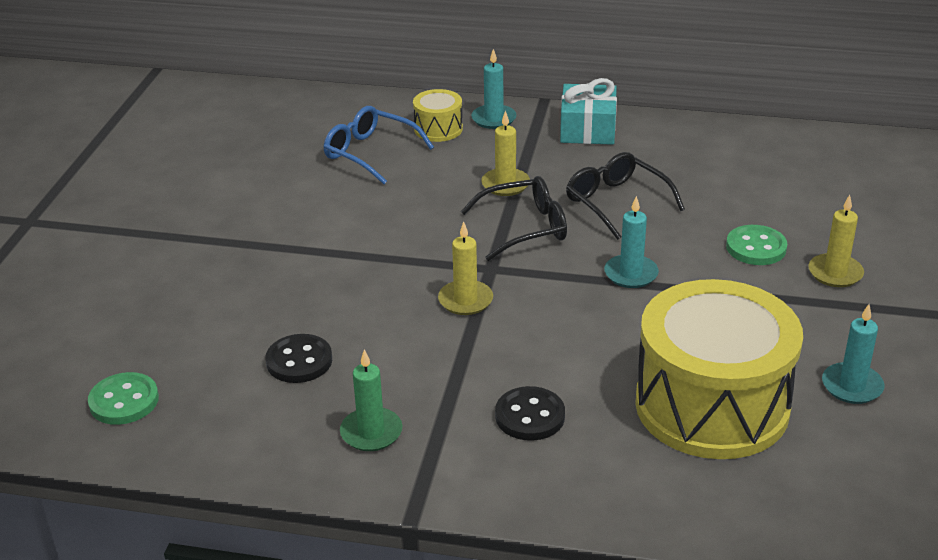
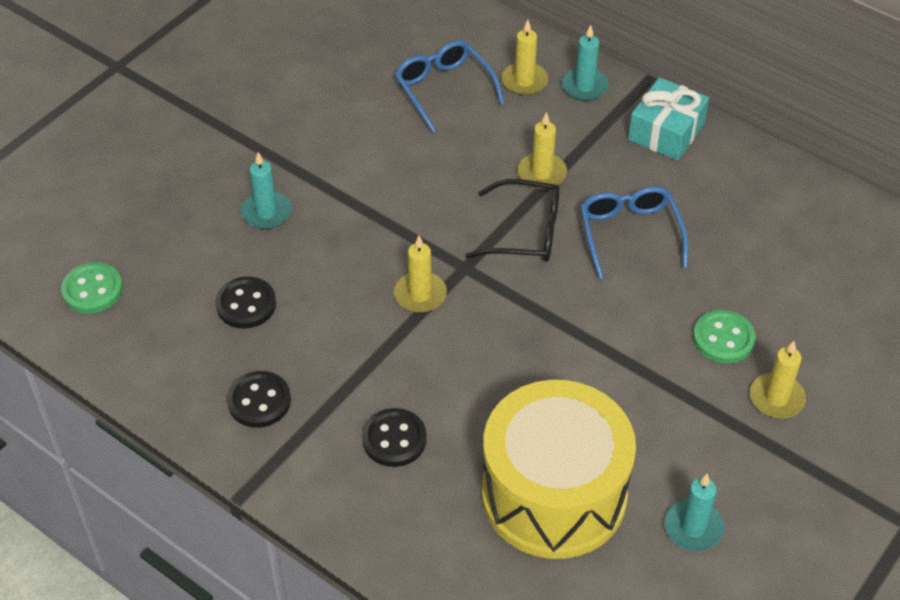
camera: 25 degrees right, 15 degrees up
(371, 432) = (259, 401): green candle -> black button
(438, 129) = (524, 81): yellow drum -> yellow candle
(616, 203) = (630, 234): black glasses -> blue glasses
(631, 274) = (584, 323): turquoise candle -> turquoise candle (266, 212)

